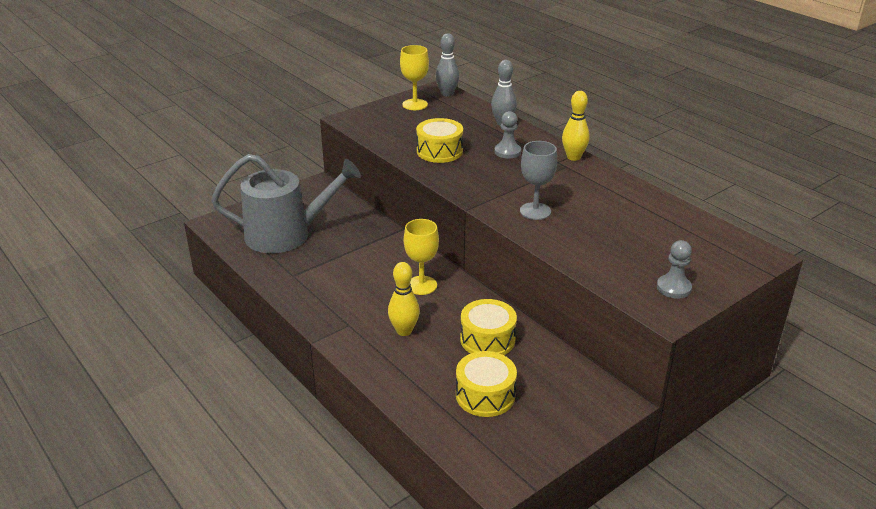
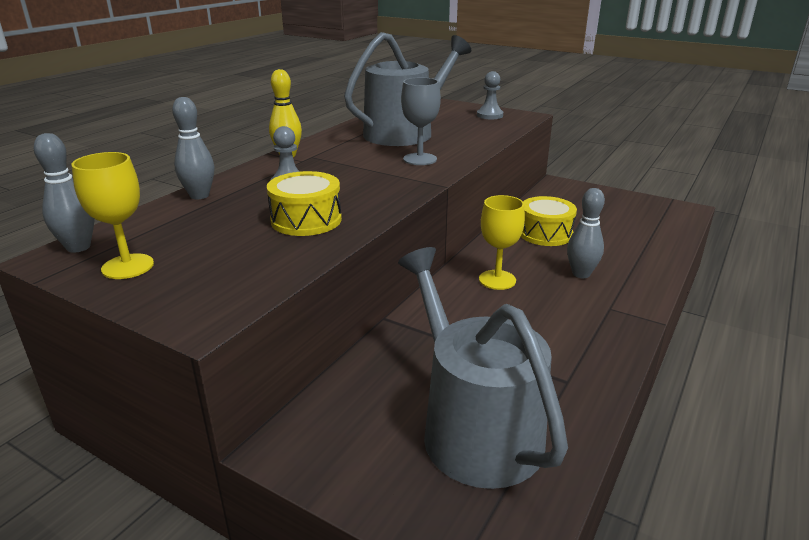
camera: 110 degrees left, 5 degrees down
(404, 331) = (581, 274): yellow bowling pin -> grey bowling pin
(485, 395) = (613, 224): yellow drum -> none
(619, 219) = (405, 133): none -> grey watering can

